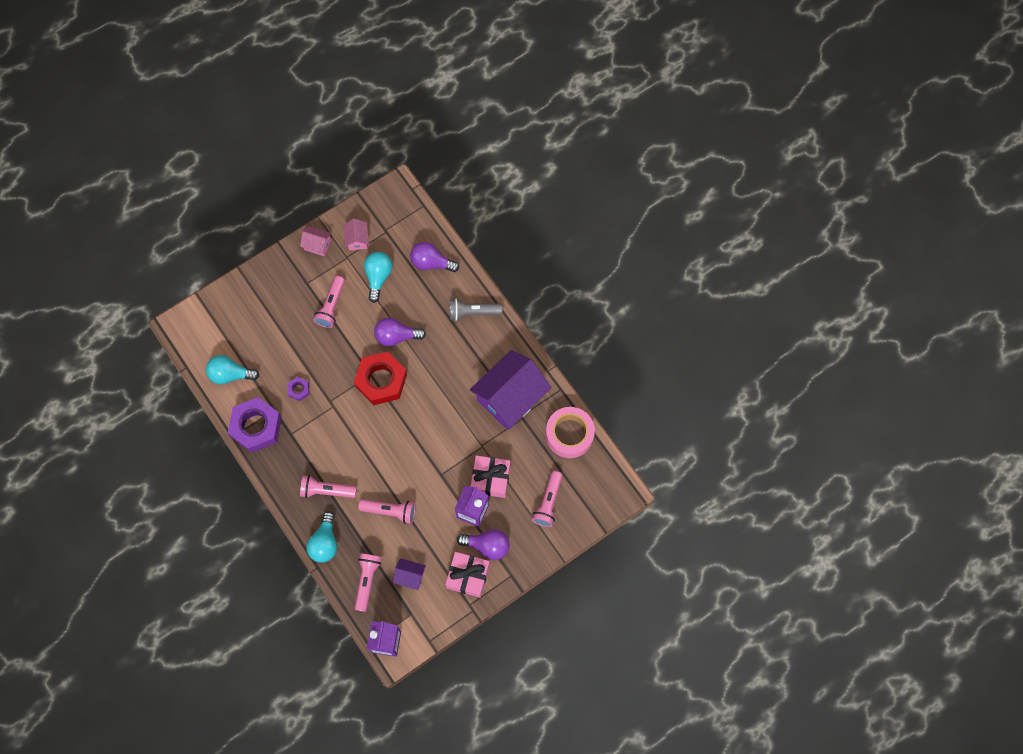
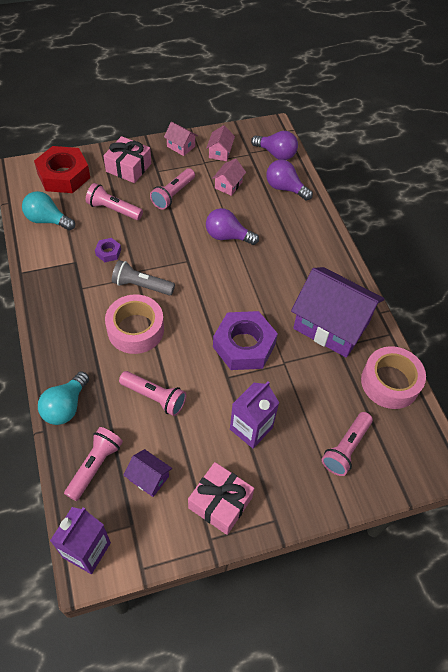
camera: 15 degrees right, 15 degrees down
(256, 427) = (49, 271): purple nut -> purple nut (244, 345)
(326, 490) = (93, 353): pink flashlight -> pink flashlight (113, 209)
(352, 457) = (135, 329): none -> pink tape
(378, 277) = (228, 185): turquoise light bulb -> pink house
(381, 380) = (196, 269): red nut -> red nut (63, 175)
(473, 312) = (314, 238): grey flashlight -> grey flashlight (141, 285)
(487, 546) = (256, 474): purple light bulb -> purple light bulb (276, 154)
(490, 479) = (283, 400): pink gift -> pink gift (128, 167)
(510, 397) = (331, 325): purple house -> purple house turned 60 degrees clockwise

